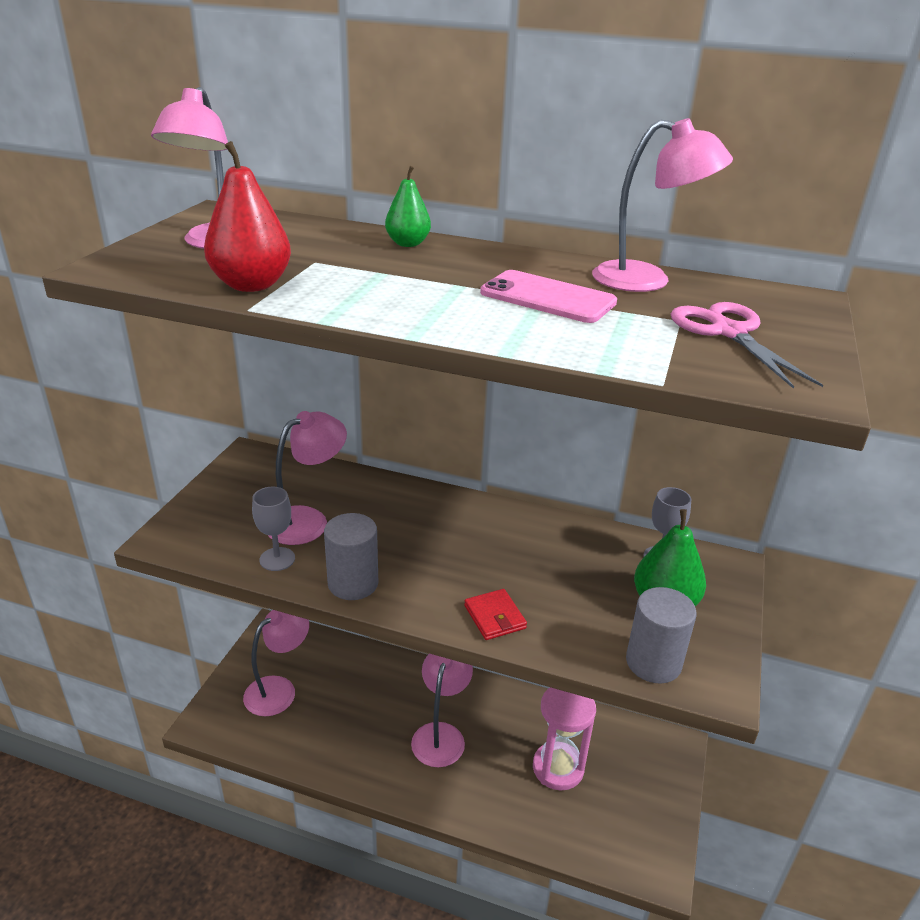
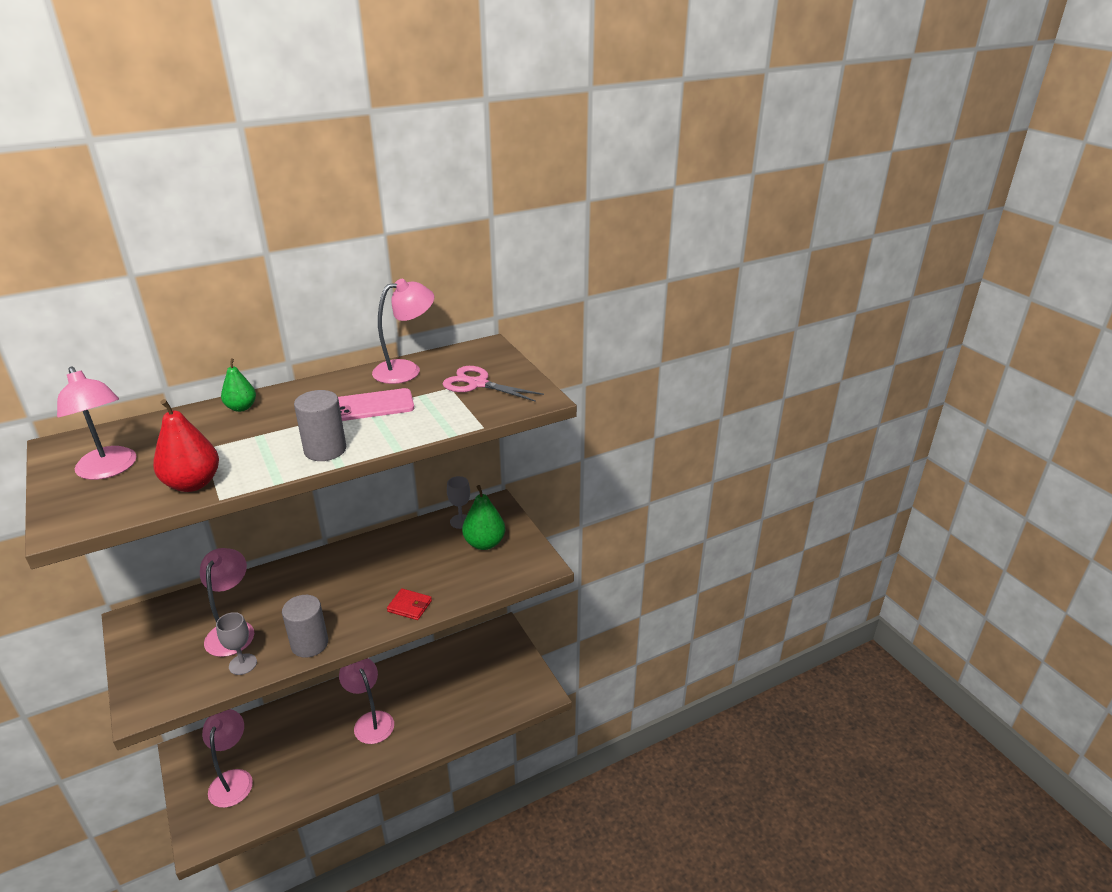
camera: 45 degrees left, 0 degrees up
(558, 768) = (453, 686): pink hourglass -> none
(653, 663) = (506, 574): grey cylinder -> grey cylinder (325, 450)

